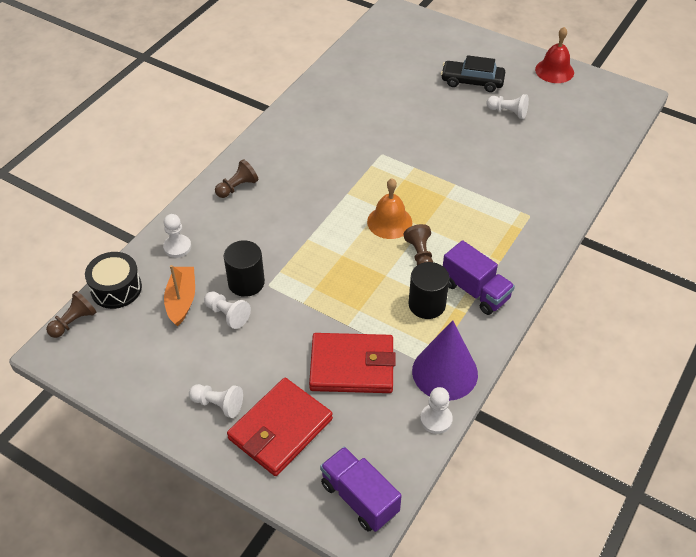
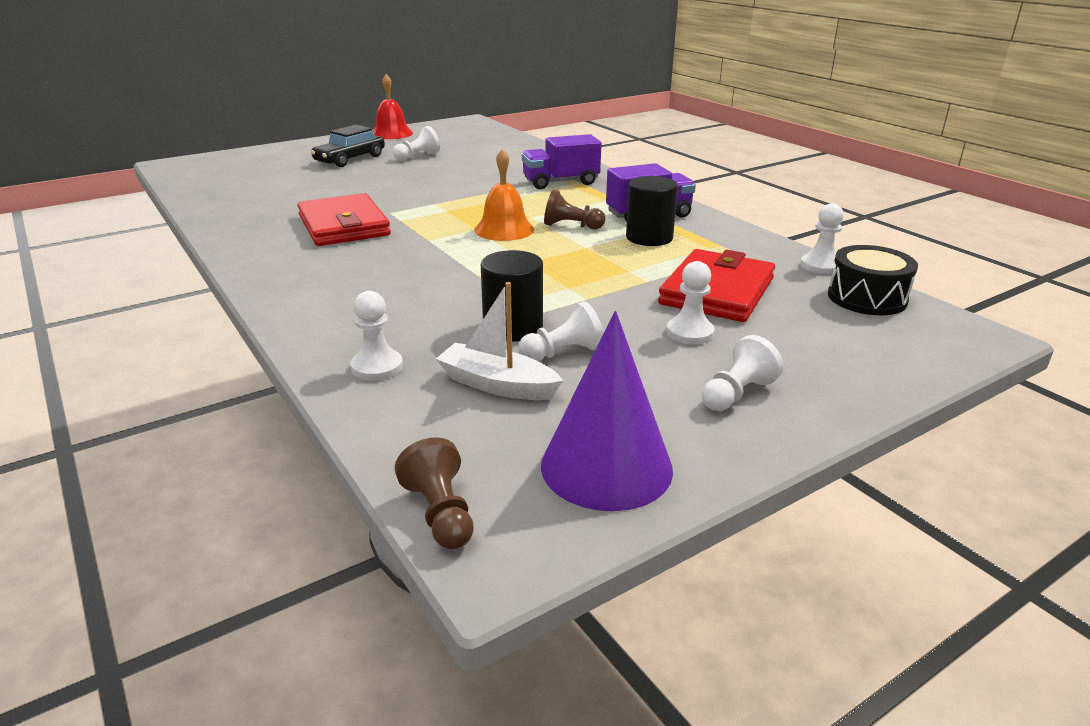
camera: 65 degrees left, 20 degrees down
(116, 288) = (404, 445): black drum -> black drum (867, 298)
(181, 300) = (498, 385): orange boat -> white boat
(237, 187) = (317, 299): brown pawn -> none
(280, 429) = (803, 355): red wallet -> red wallet (344, 225)
(282, 366) = (690, 333): none -> white pawn
(359, 498) = (931, 327): purple truck -> purple truck (560, 182)
(445, 372) = (754, 249): purple cone -> purple cone (606, 466)

